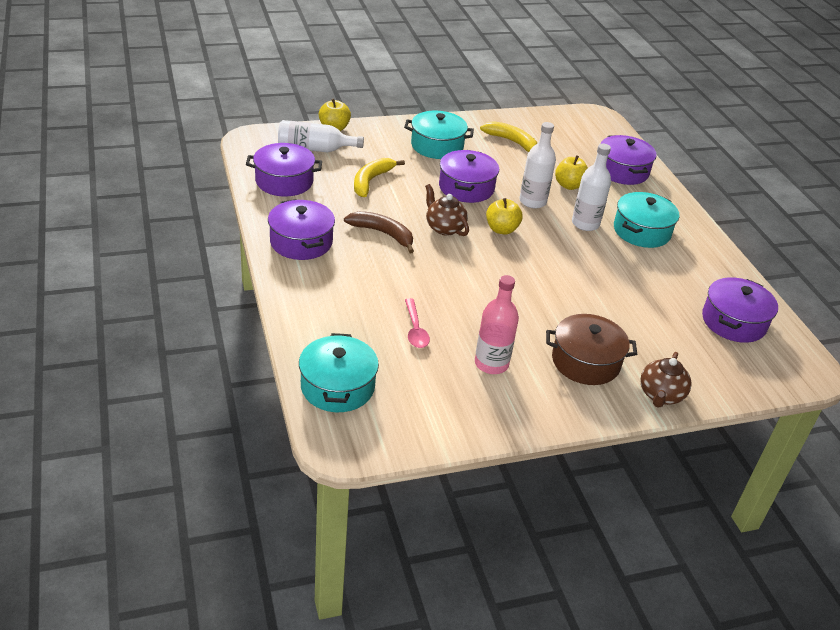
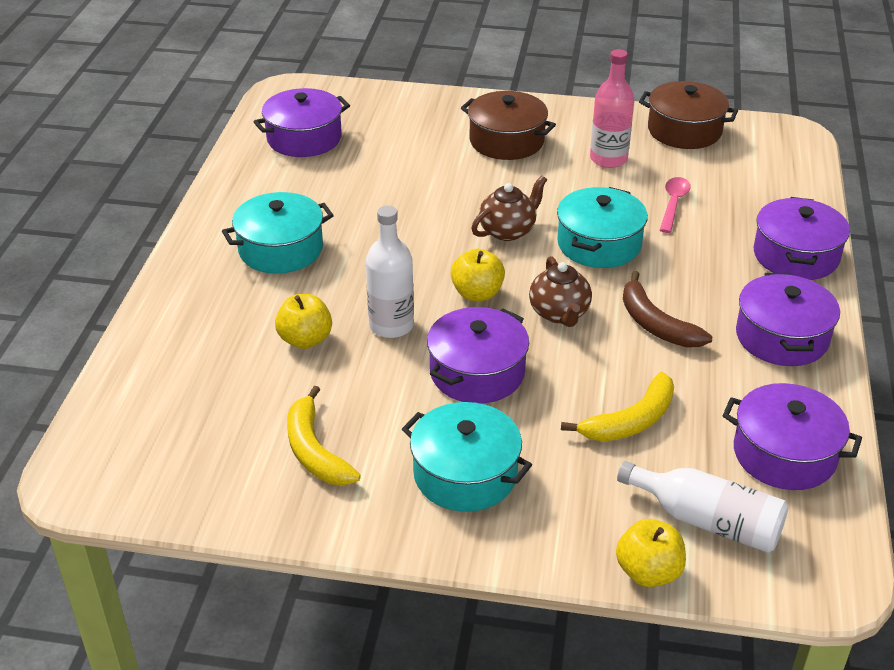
camera: 150 degrees left, 0 degrees up
(337, 386) = (782, 174): turquoise pot -> turquoise pot (599, 244)
(445, 419) = (684, 130): none -> brown pot
(585, 224) = (348, 276): white bottle -> none
(622, 171) = (187, 346): purple pot -> purple pot (795, 256)
(660, 395) = (459, 104): brown teapot -> brown teapot (508, 231)

